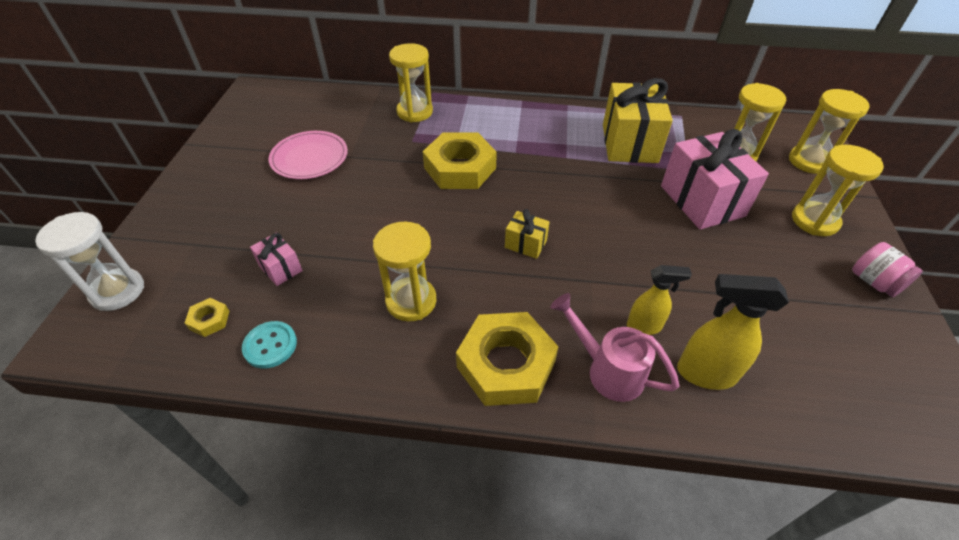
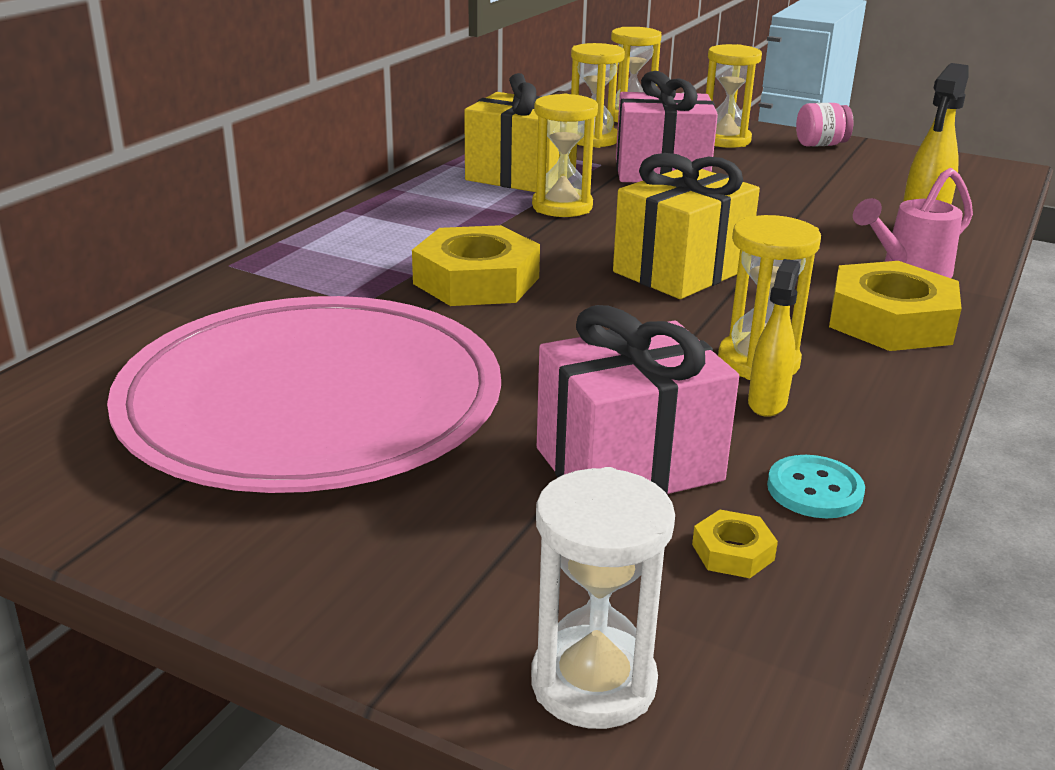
camera: 70 degrees left, 20 degrees down
(280, 268) = (629, 464): pink gift -> pink gift, size x2.11
(309, 158) = (312, 402): pink plate -> pink plate, size x2.21
(415, 112) = (274, 288): yellow hourglass -> yellow hourglass (562, 207)
(525, 244) = (681, 270): yellow gift -> yellow gift, size x2.11
(644, 326) = (849, 241): yellow spray bottle -> yellow spray bottle (767, 403)

